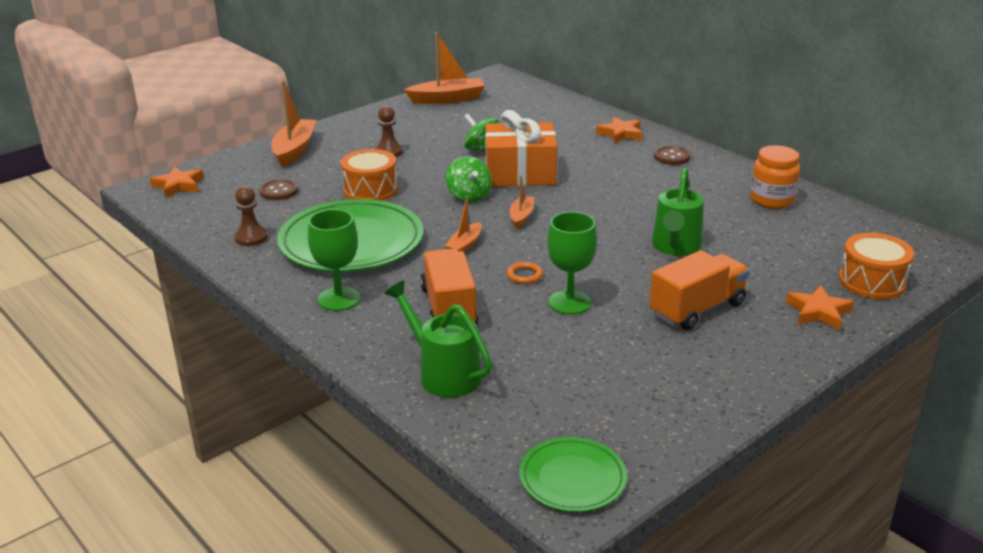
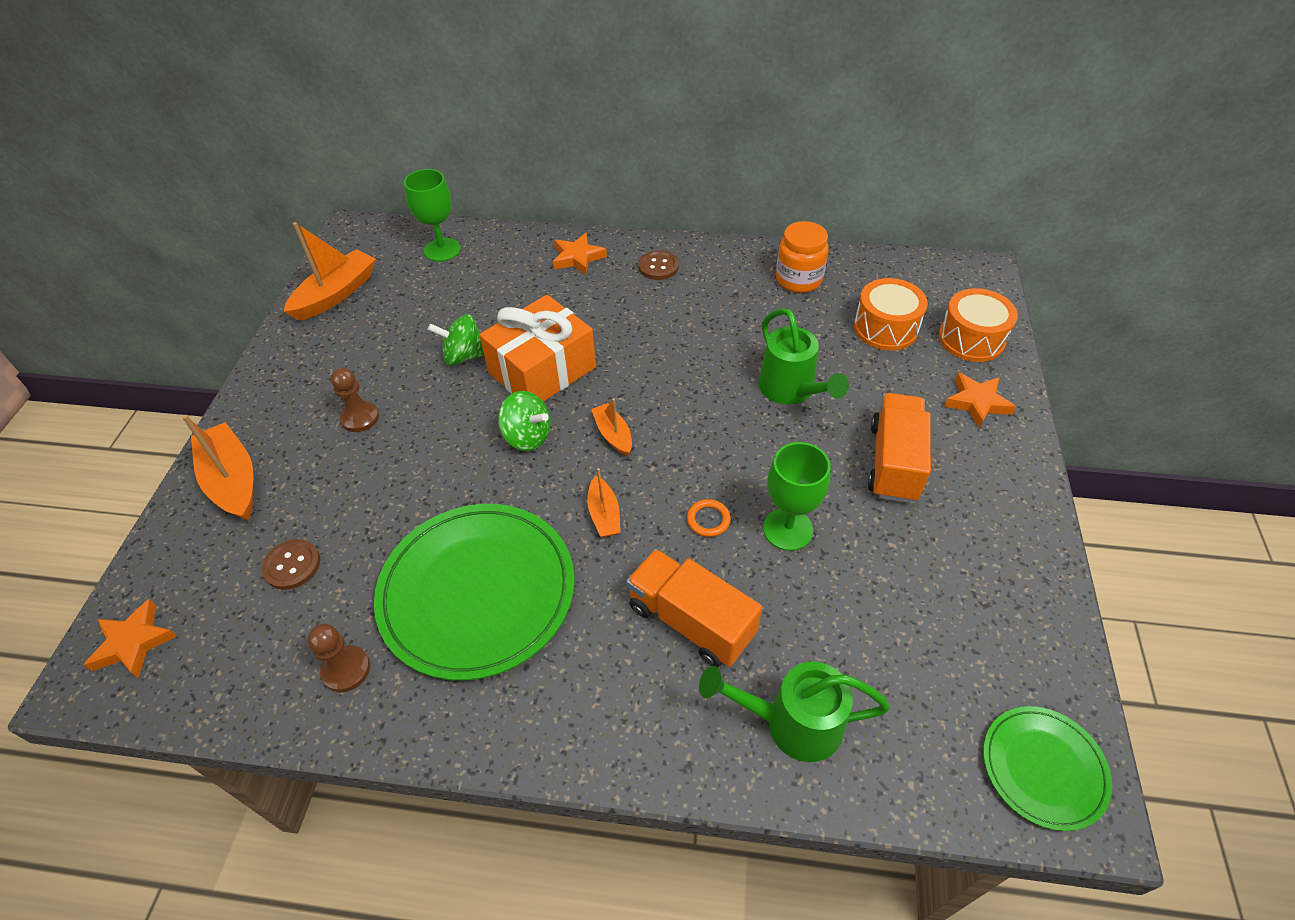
camera: 40 degrees left, 20 degrees up
(339, 299) = (565, 695): green goblet -> green goblet (442, 250)
(370, 190) = (406, 492): orange drum -> orange drum (885, 328)

